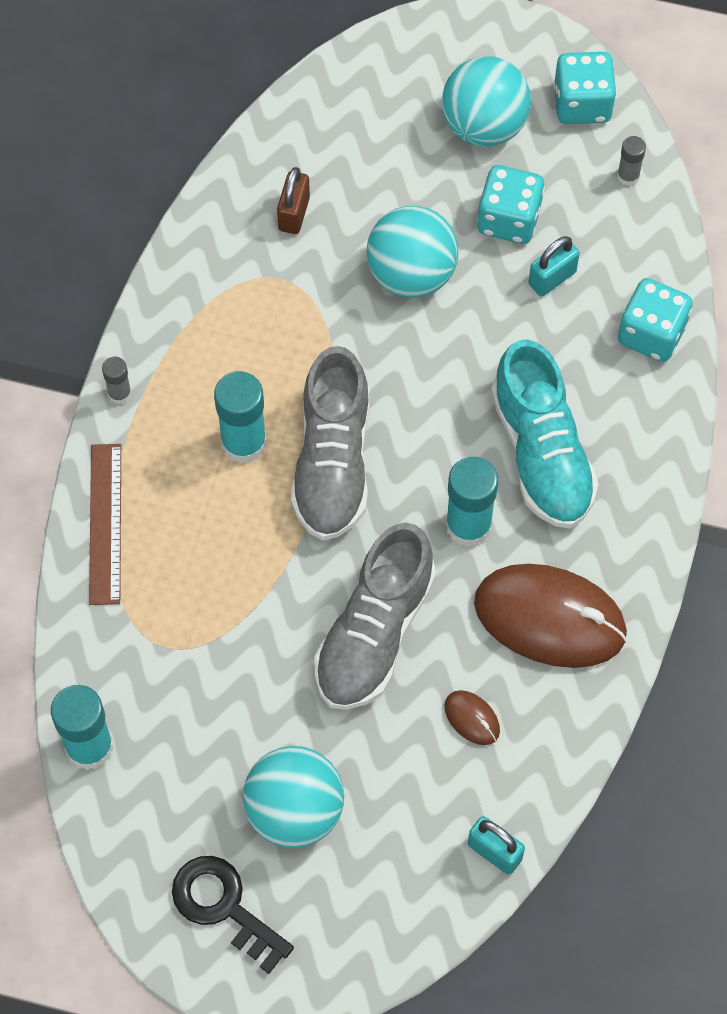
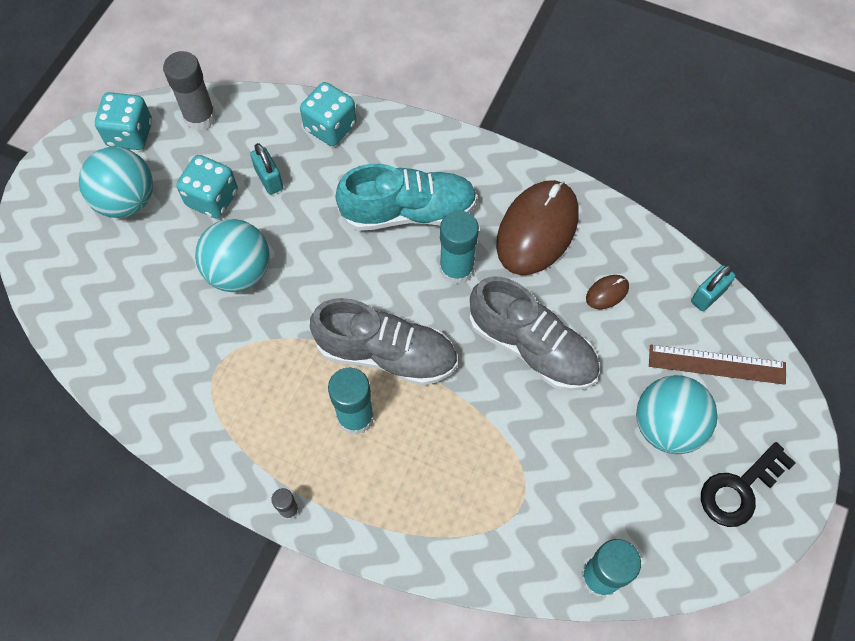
camera: 80 degrees left, 0 degrees up
(105, 523) = (405, 537): brown ruler -> brown ruler (717, 364)
(294, 213) = (161, 347): brown padlock -> none
(628, 176) = (200, 117): grey glue stick -> grey glue stick, size x1.92

